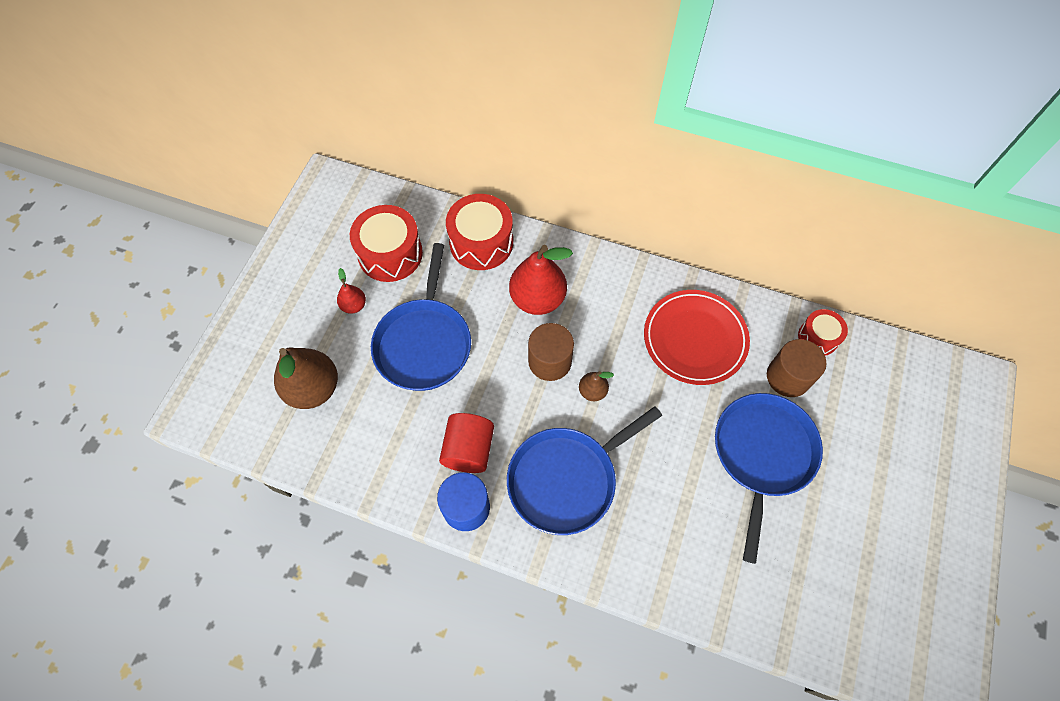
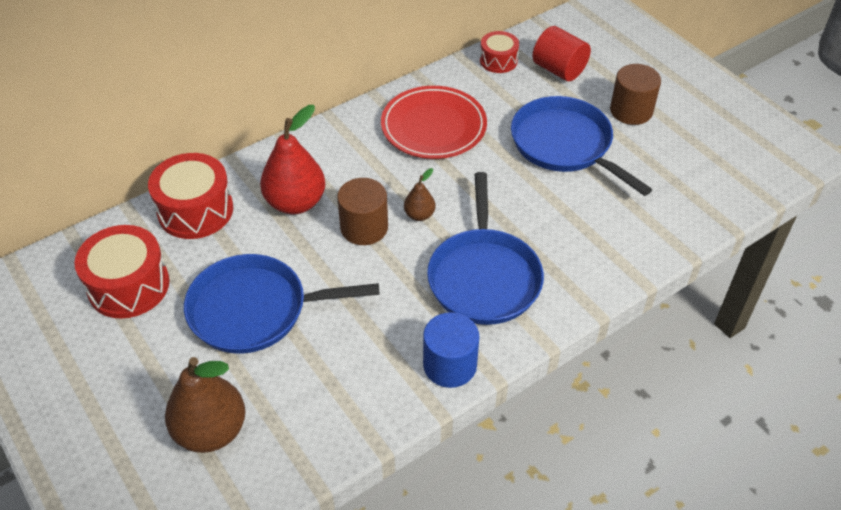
camera: 55 degrees left, 15 degrees down
(354, 305) = (153, 346): red pear -> none
(424, 343) = (254, 310): blue pan -> blue pan turned 135 degrees clockwise
(468, 450) = (395, 333): red cylinder -> red cylinder (559, 70)
(788, 377) = (515, 94): brown cylinder -> brown cylinder (631, 111)

